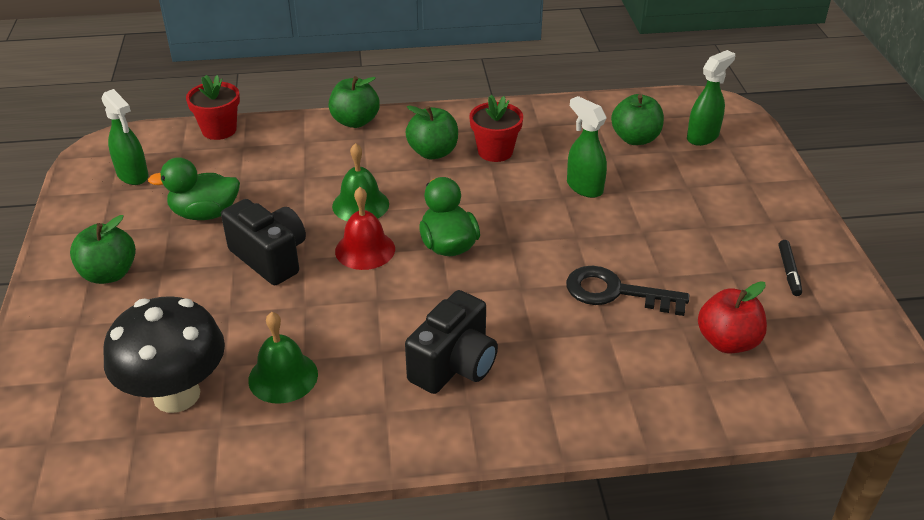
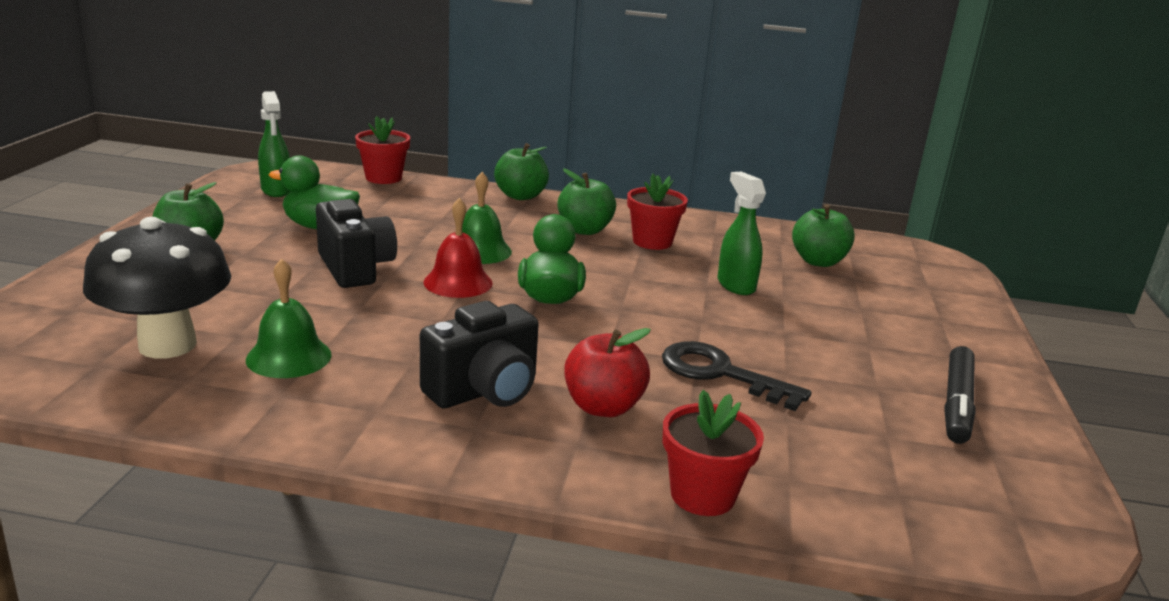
camera: 15 degrees right, 15 degrees down
(654, 416) = (702, 495): none -> red flower pot
(703, 137) = (900, 274): green spray bottle -> none
(727, 341) = (841, 448): red apple -> red apple (603, 407)
(789, 272) = (957, 403): black marker -> black marker, size x1.70

